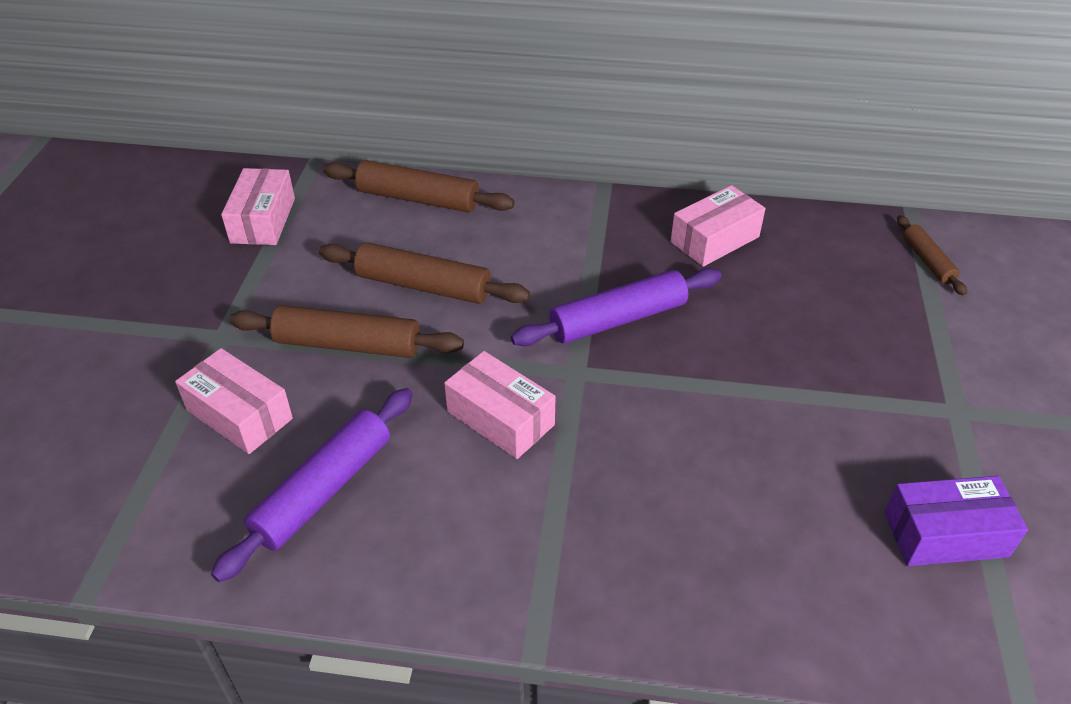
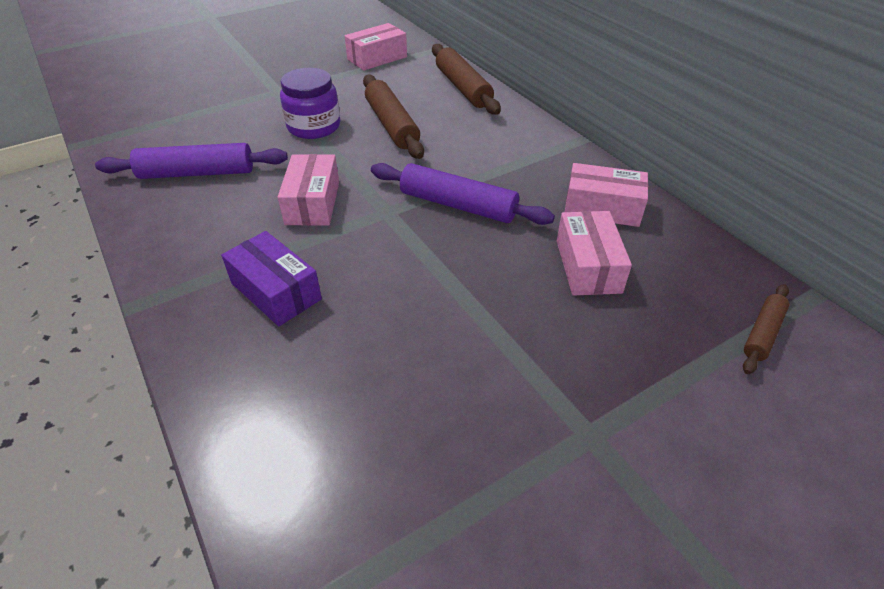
camera: 50 degrees right, 0 degrees up
(239, 414) = (227, 123): pink box -> pink box (588, 266)
(348, 345) = (314, 126): brown rolling pin -> purple jar
(945, 534) = (424, 488): purple box -> purple box (276, 291)

